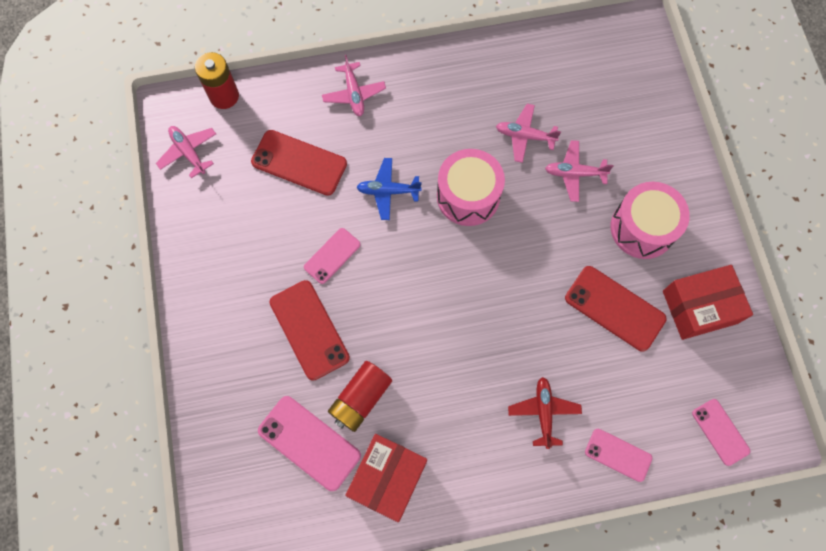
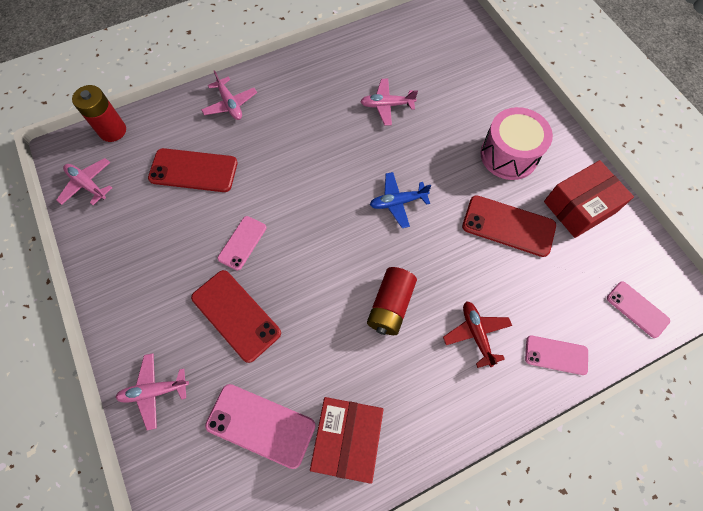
camera: 15 degrees left, 5 degrees down
(361, 399) = (301, 367): red battery -> red battery (390, 306)
(388, 191) = (280, 176): blue plane -> blue plane (398, 202)
(468, 196) = (352, 163): pink drum -> none
(574, 173) = (438, 125): pink plane -> pink plane (154, 391)

